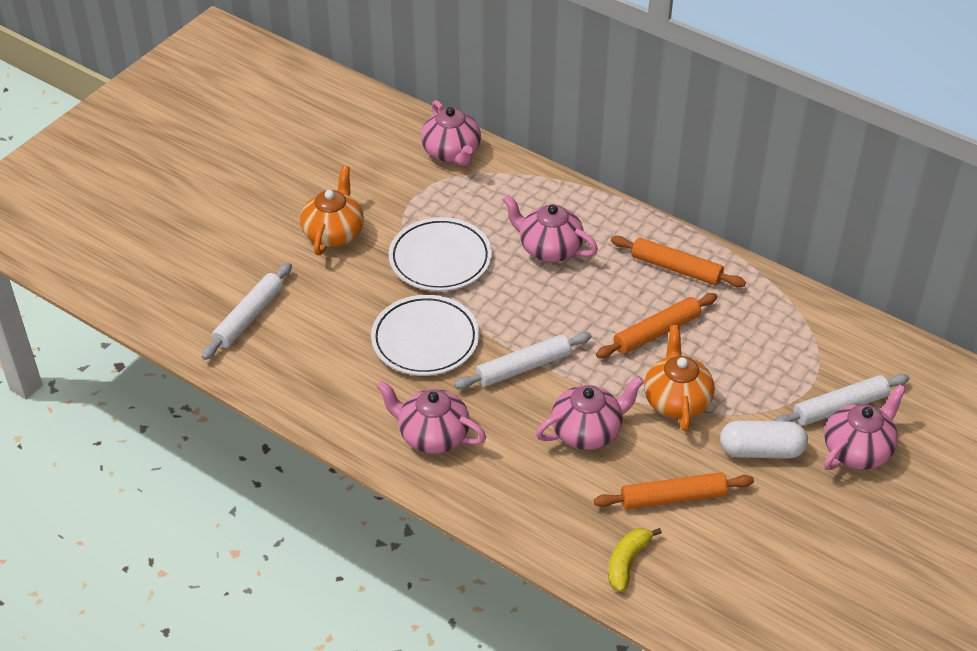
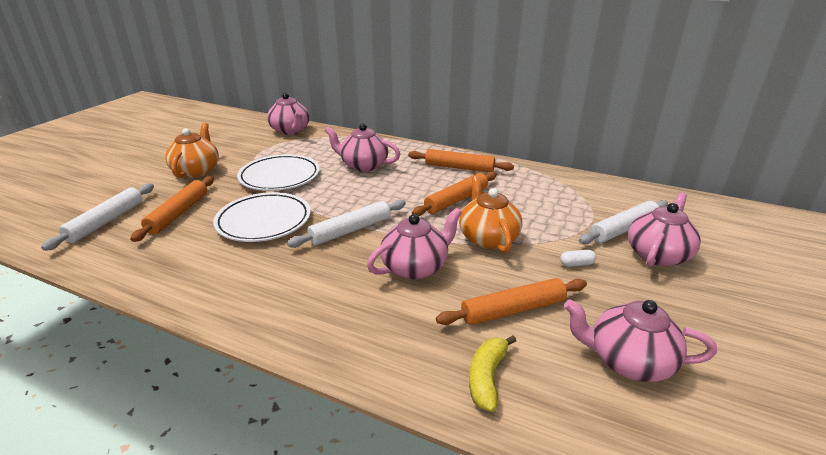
camera: 10 degrees left, 15 degrees down
(326, 313) = (178, 213): none -> orange rolling pin
(432, 435) = (265, 286): pink teapot -> pink teapot (628, 361)
(761, 450) = (576, 264): white capsule -> white capsule, size x0.45

